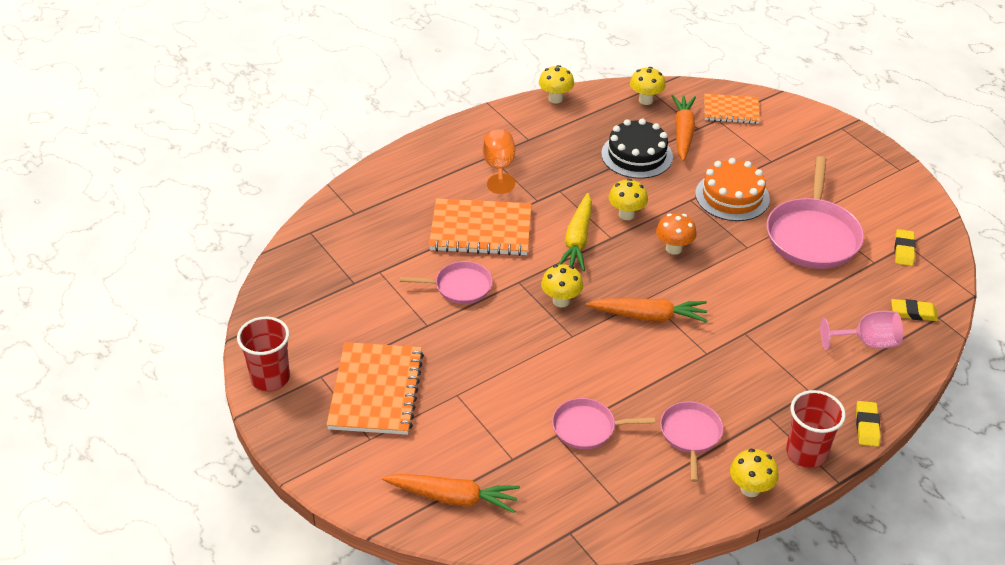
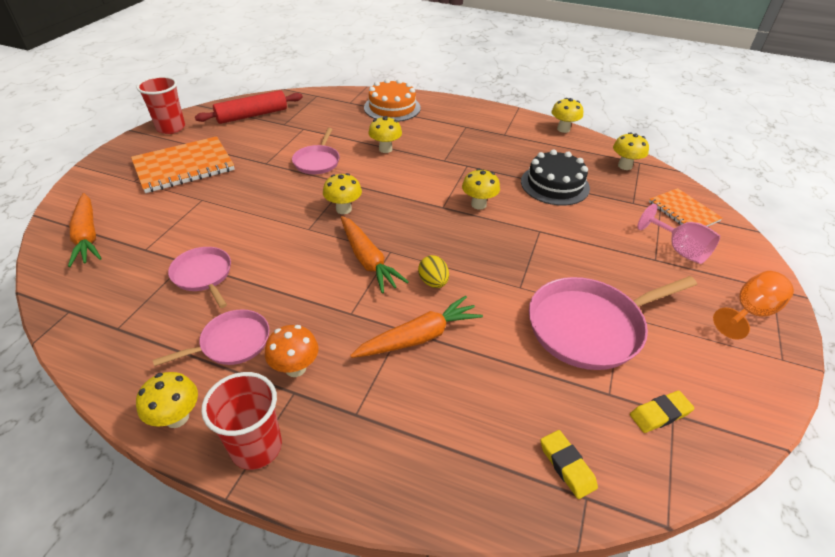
camera: 55 degrees right, 0 degrees up
(307, 301) = (252, 115): none -> red rolling pin
(460, 286) = (317, 162): pink pan -> pink pan turned 45 degrees clockwise
(481, 229) = (385, 149): orange notebook -> yellow mushroom
(499, 168) = (458, 134): orange goblet -> orange goblet (750, 312)
(577, 240) = (422, 192): yellow carrot -> none
(673, 248) = (467, 244): orange mushroom -> orange mushroom (295, 368)
(683, 133) = (615, 197): orange carrot -> orange carrot (419, 337)
(706, 291) = (433, 282): none -> yellow egg
(732, 196) = (575, 253): orange cake -> orange cake (392, 108)
(867, 342) = (474, 437): pink goblet -> pink goblet (679, 250)
(867, 426) = (335, 492): yellow eraser -> none

